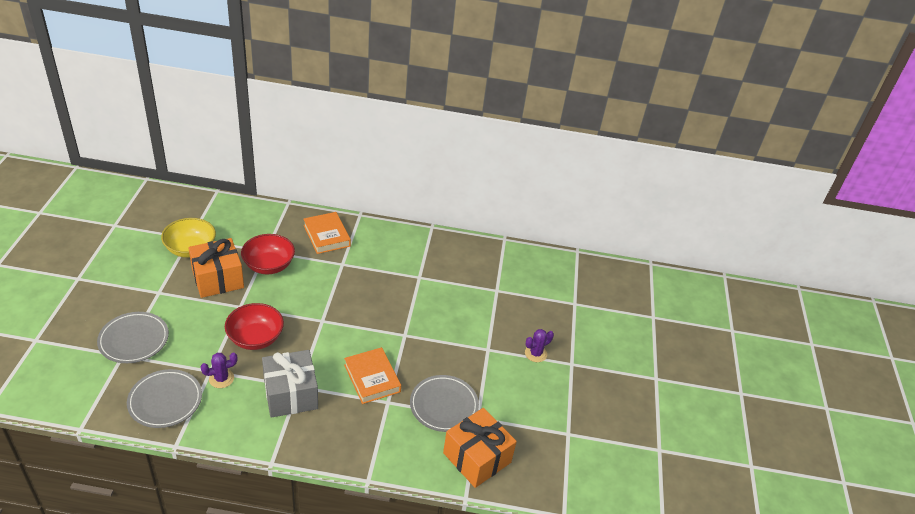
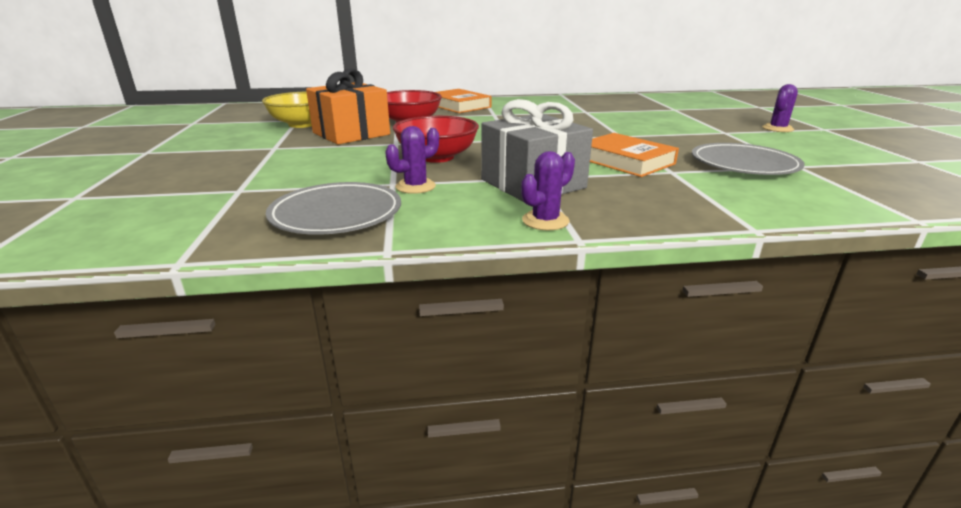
camera: 10 degrees left, 15 degrees down
(134, 340) = (253, 178): grey plate -> none
(268, 439) = (545, 221): none -> purple cactus
(477, 458) = (858, 189): orange gift -> none

